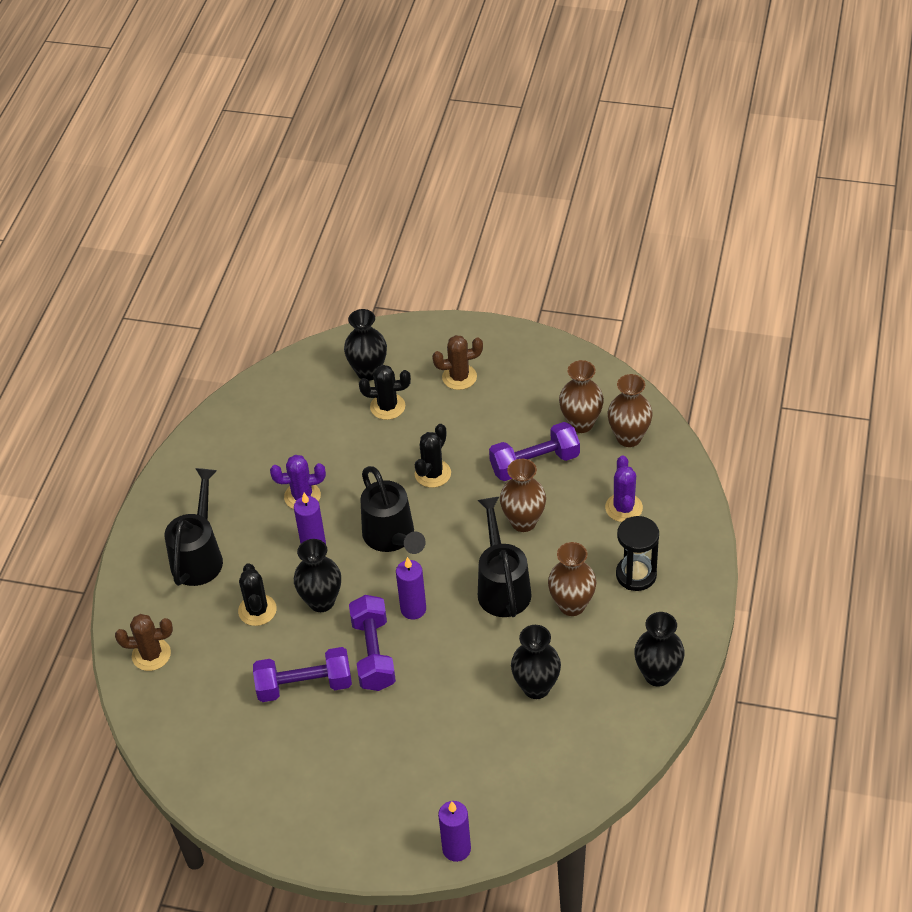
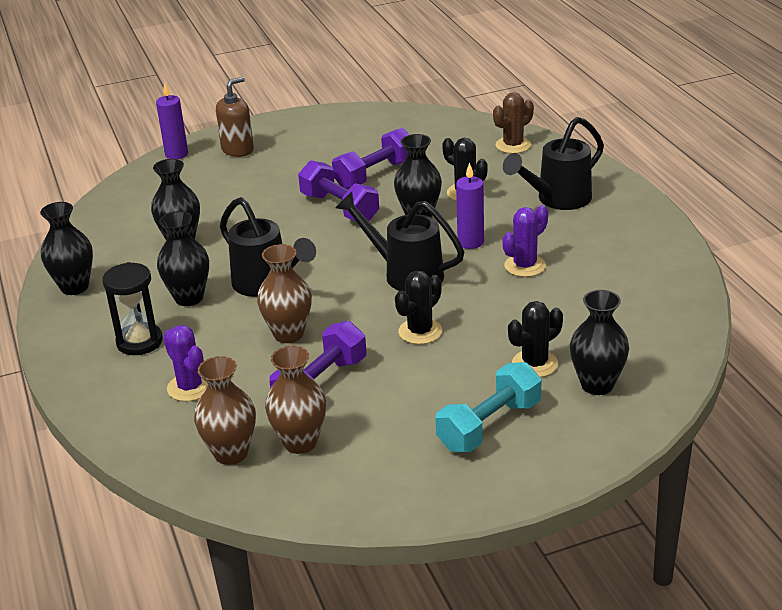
camera: 145 degrees right, 15 degrees down
(199, 556) = (558, 199): black watering can -> black watering can turned 75 degrees clockwise
(392, 816) = (238, 150): none -> brown soap dispenser
(413, 609) = (334, 241): purple candle -> none
(433, 474) = (420, 331): black cactus -> black cactus turned 45 degrees clockwise
(459, 377) = (489, 425): brown cactus -> turquoise dumbbell
(572, 605) = (189, 298): brown vase -> black vase

